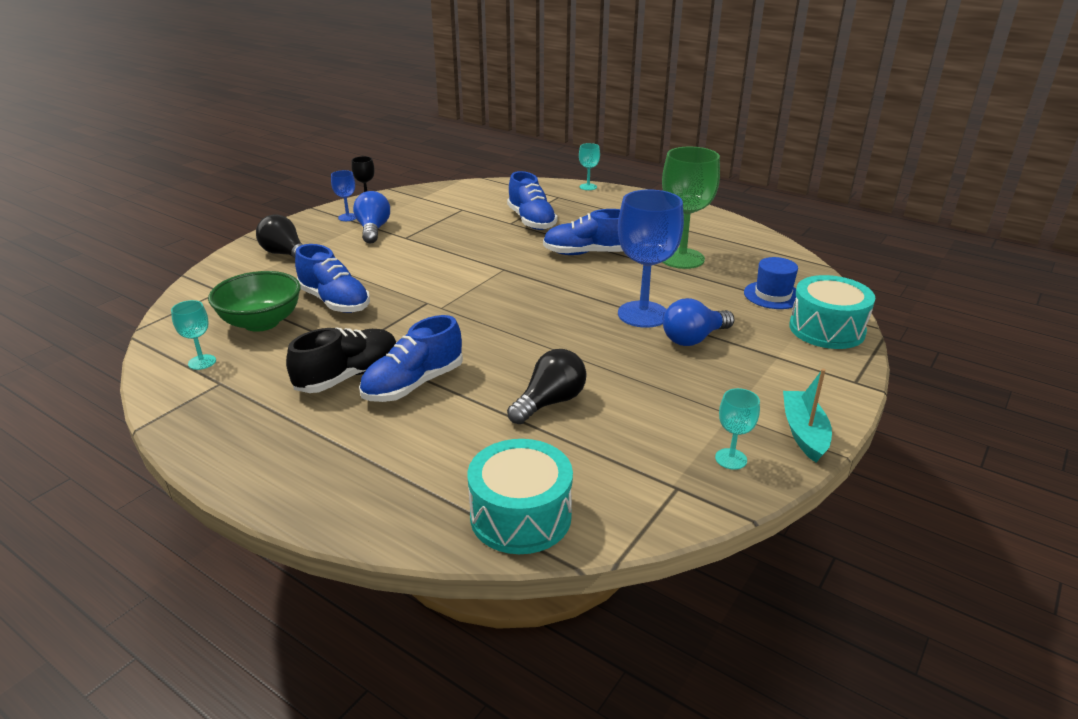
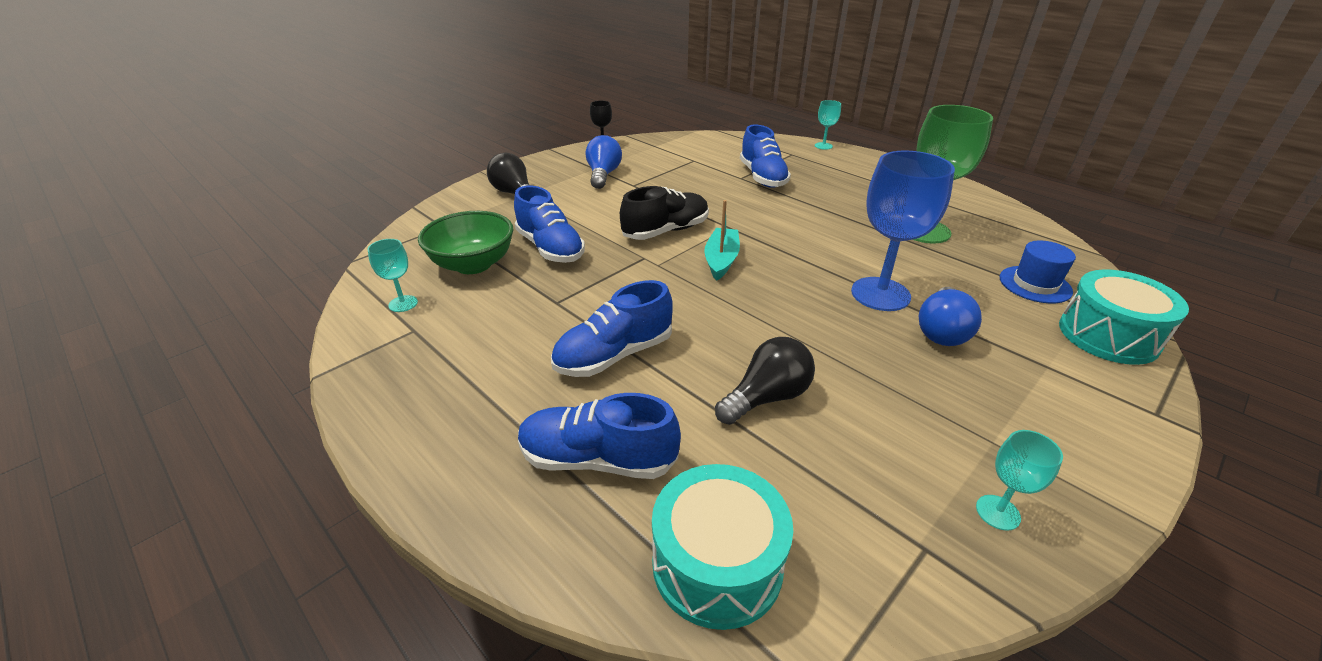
camera: 10 degrees right, 5 degrees up
(348, 217) = (581, 160): blue goblet -> none
(348, 376) = (546, 337): black shoe -> black shoe (666, 231)
(587, 253) = (819, 217): blue shoe -> blue shoe (598, 459)
(694, 339) = (941, 331): blue light bulb -> blue light bulb turned 45 degrees counterclockwise
(804, 433) = (1096, 484): turquoise boat -> turquoise boat (721, 260)

